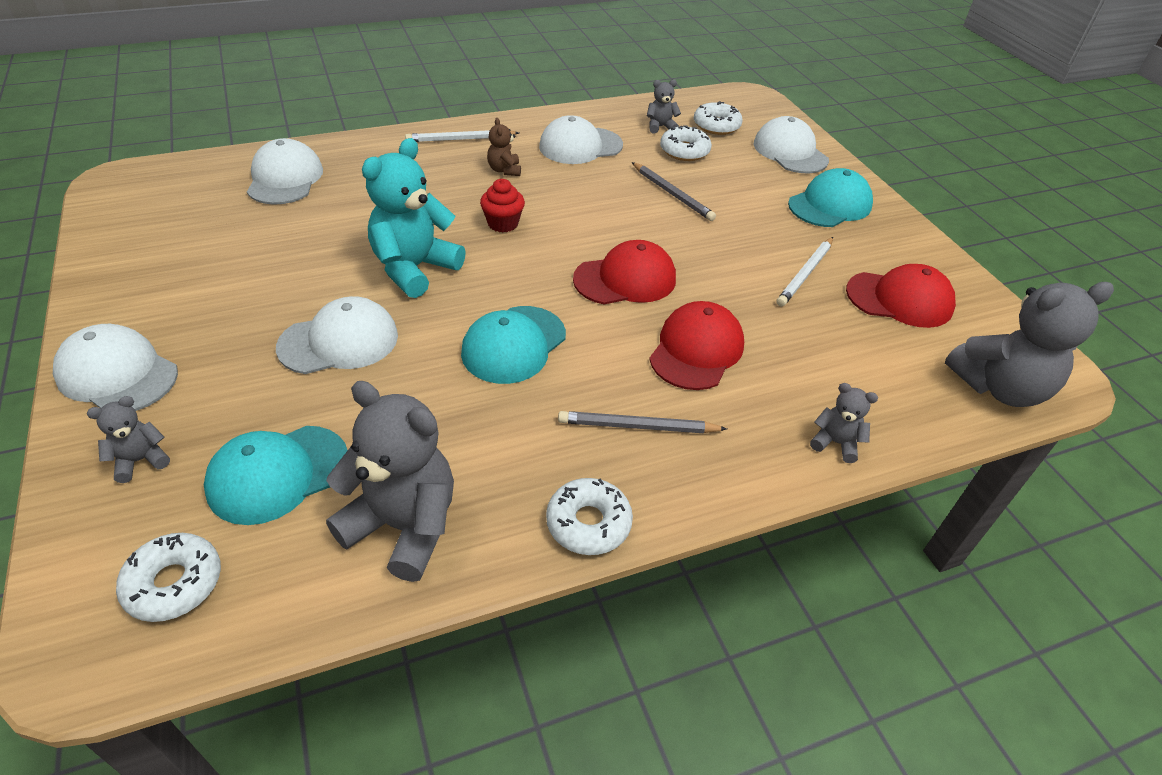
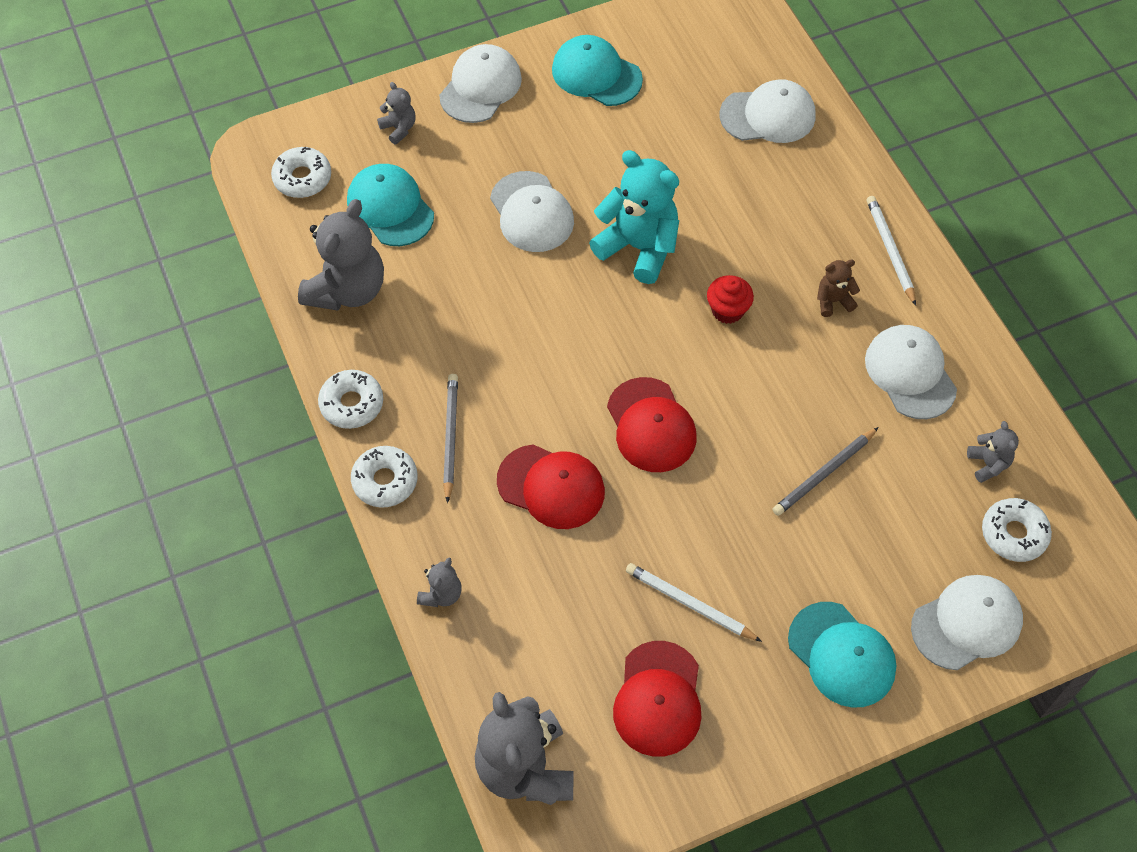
camera: 90 degrees right, 15 degrees up
(513, 344) = (542, 338): turquoise cap -> turquoise cap (596, 74)
(684, 151) = (931, 491): white donut -> white donut (385, 481)

